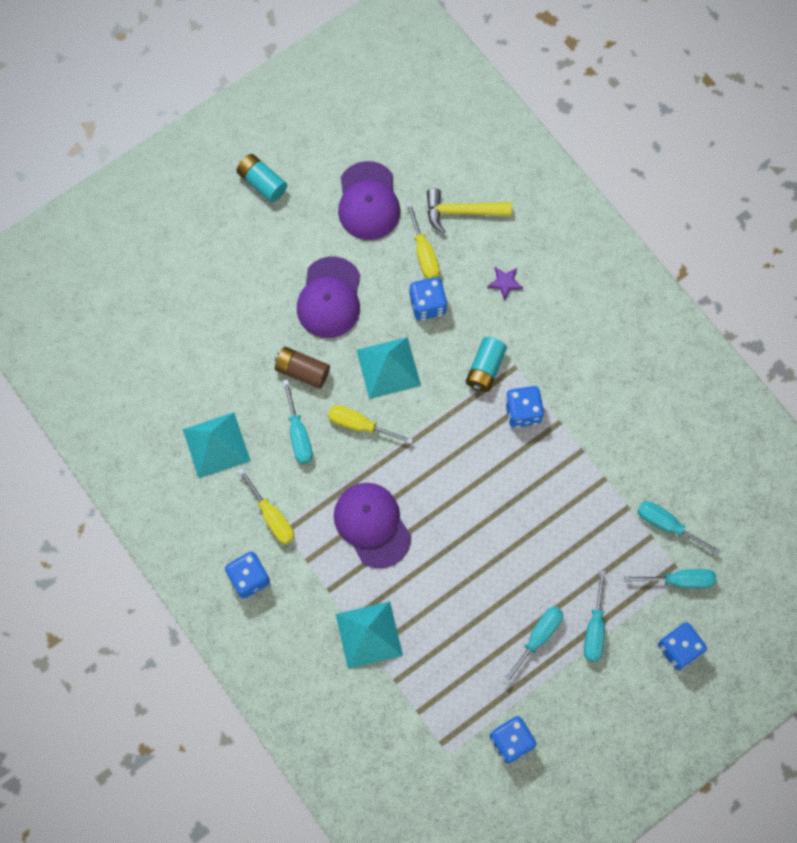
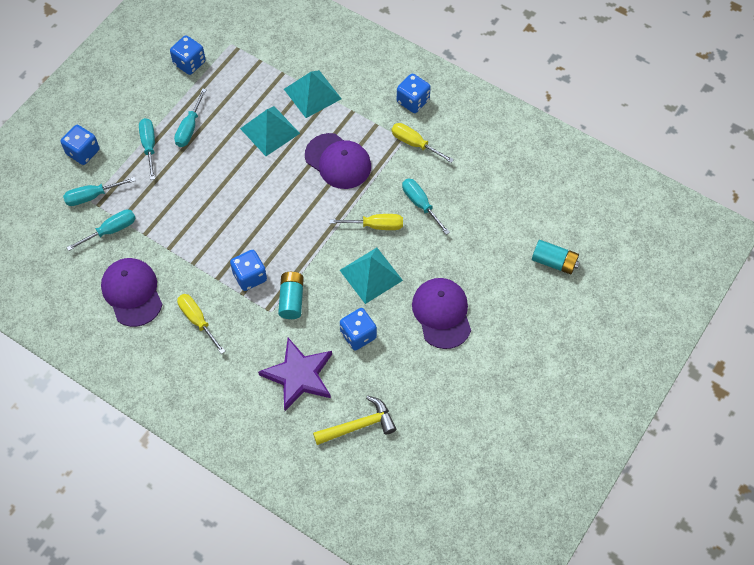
camera: 160 degrees right, 10 degrees down
(216, 444) = (479, 177): turquoise pyramid -> turquoise pyramid (270, 131)
(262, 183) = (544, 391): turquoise battery -> turquoise battery (554, 262)
(302, 371) = (438, 250): brown battery -> none
(368, 201) = (445, 407): purple cap -> purple cap (132, 292)
(424, 253) = (378, 378): yellow screwdriver -> yellow screwdriver (198, 321)
(505, 282) = (299, 375): purple star -> purple star, size x2.34
(667, 525) = (110, 231): turquoise screwdriver -> turquoise screwdriver turned 45 degrees counterclockwise

